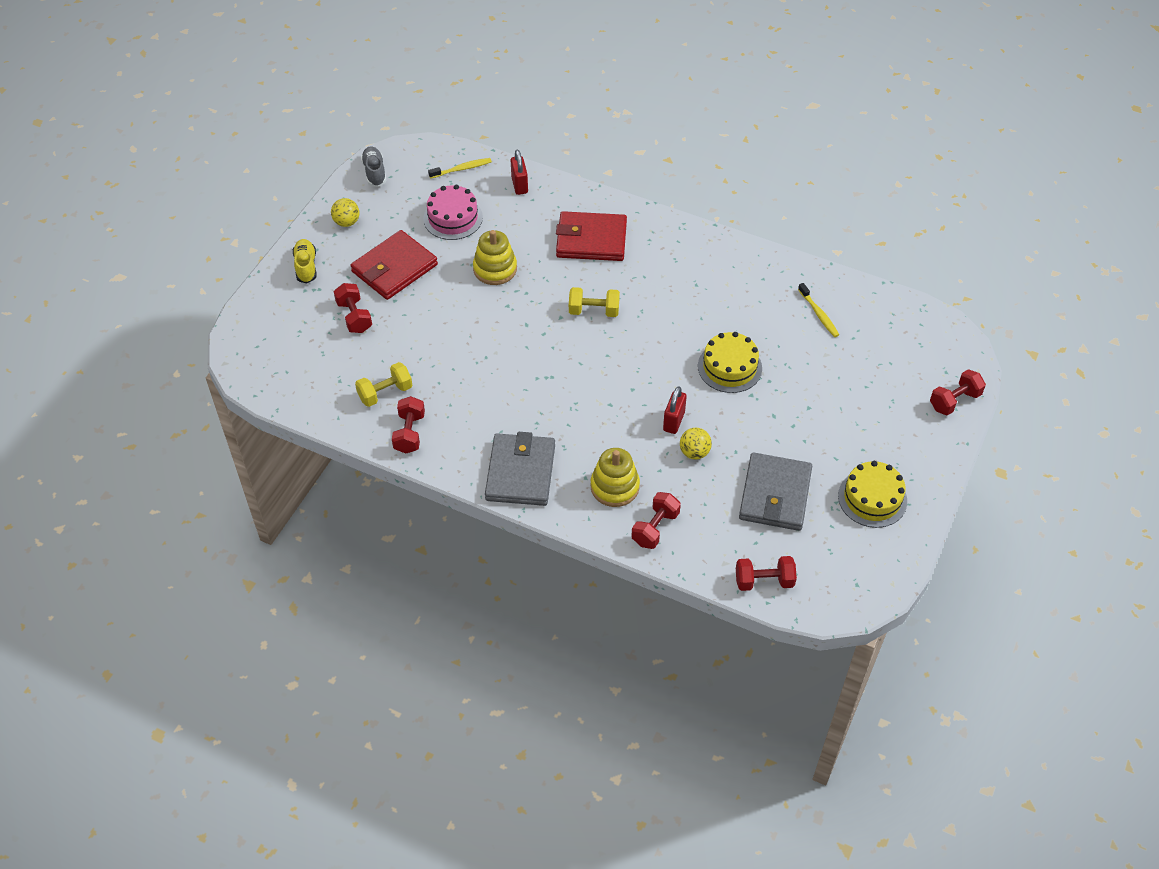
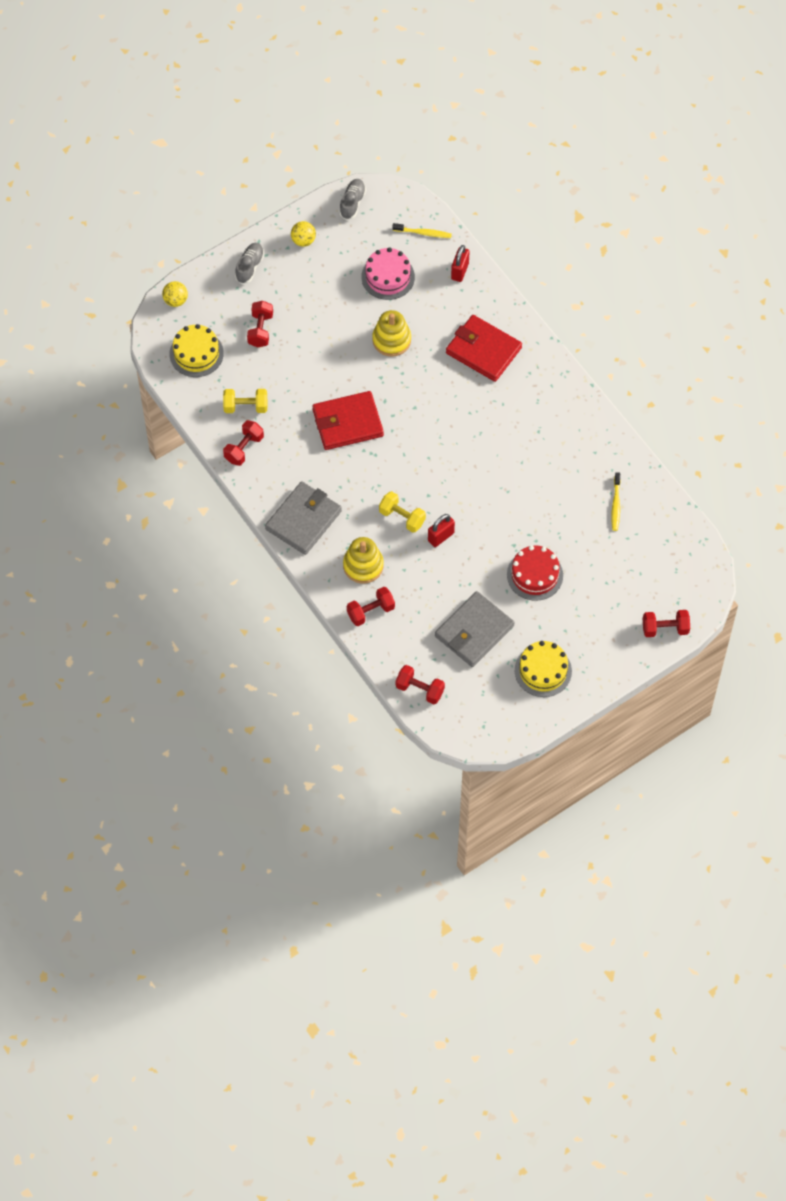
camera: 30 degrees right, 10 degrees up
(306, 266) = (249, 267): yellow shoe -> grey shoe
(394, 268) = (315, 301): red wallet -> red wallet (347, 423)
(594, 311) = (443, 415): yellow dumbbell -> yellow dumbbell (402, 517)
(694, 452) = (439, 569): yellow ball -> yellow ball (175, 300)
(729, 367) = (514, 514): yellow cake -> yellow cake (196, 353)
(793, 412) = (535, 575): none -> red cake

